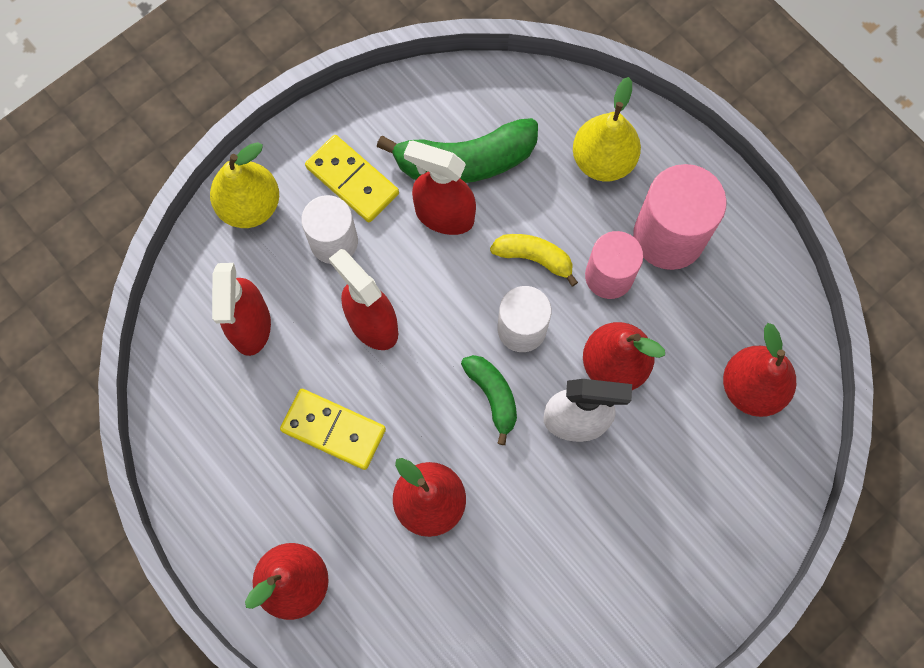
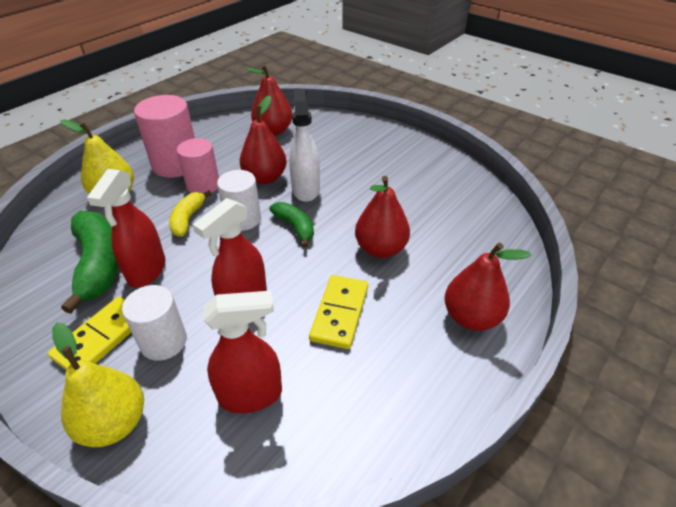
camera: 100 degrees left, 30 degrees down
(493, 396) = (295, 227): green banana -> green banana turned 90 degrees clockwise

